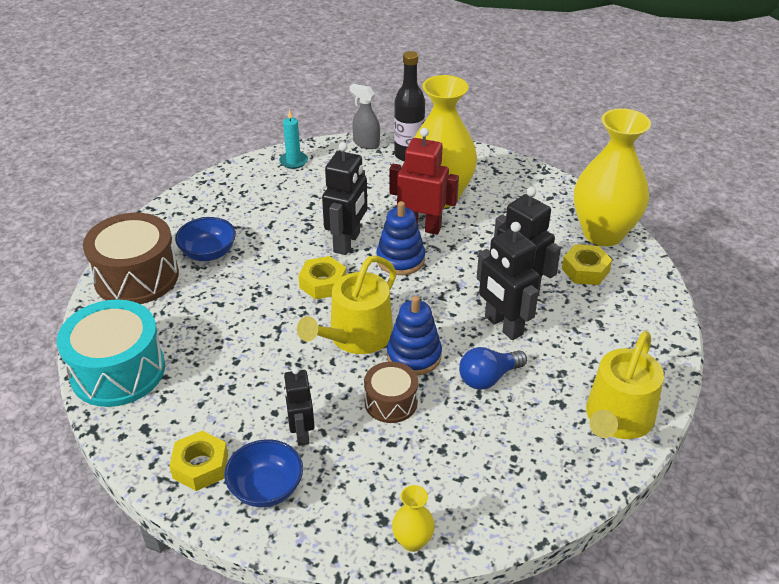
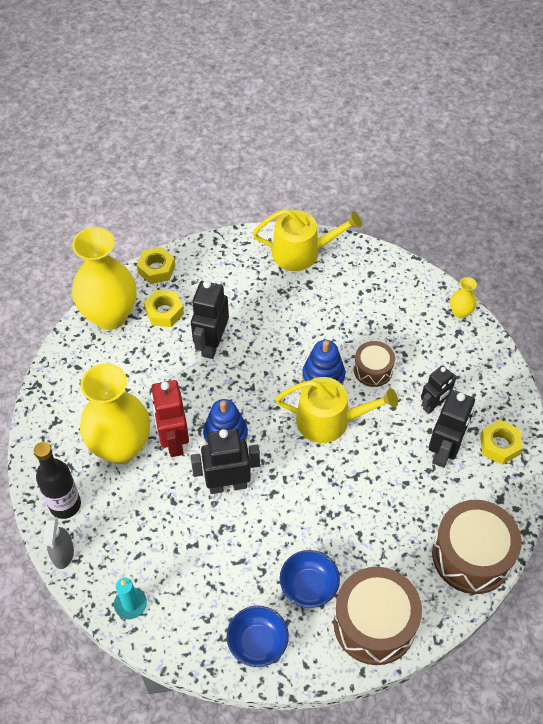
camera: 120 degrees left, 15 degrees up
(118, 371) = (471, 555): turquoise drum -> brown drum
(266, 488) = (485, 400): blue bowl -> blue bowl (257, 643)
(323, 283) = (288, 474): yellow nut -> yellow nut (156, 269)
(488, 378) = (314, 327): blue light bulb -> none
(503, 326) = (258, 338): black robot -> black robot (444, 451)

